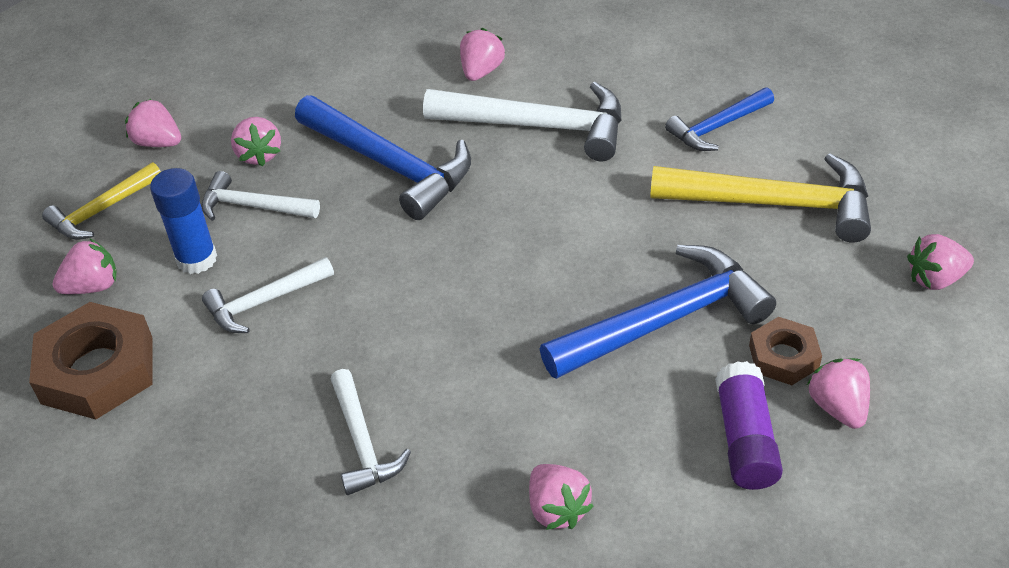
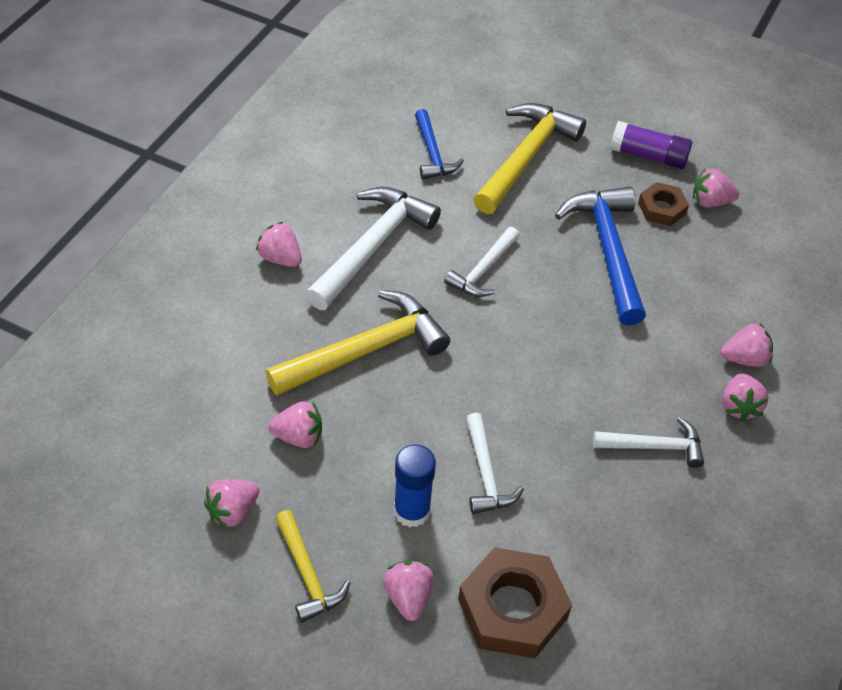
camera: 75 degrees left, 5 degrees up
(253, 206) = (365, 456): white hammer -> white hammer (483, 270)
(390, 165) = (365, 350): blue hammer -> yellow hammer
(745, 439) = (719, 251): purple glue stick -> purple glue stick (648, 156)
(935, 279) = (627, 118): pink strawberry -> pink strawberry (739, 406)

